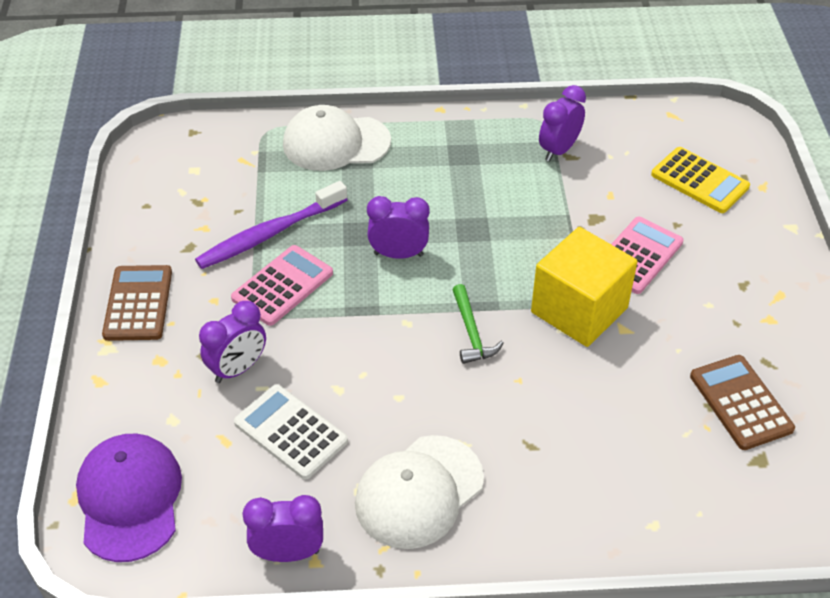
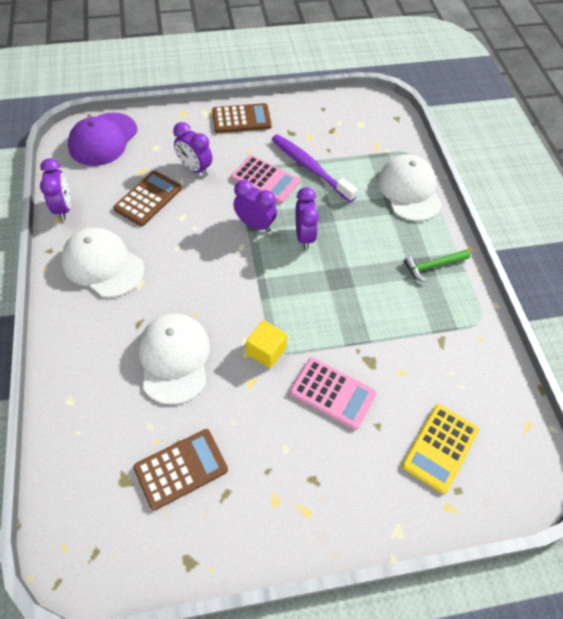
camera: 80 degrees right, 10 degrees up
(129, 499) = (103, 139): purple cap -> purple cap turned 135 degrees clockwise
(291, 432) = (148, 198): white calculator -> brown calculator
(471, 332) = (236, 283): green hammer -> green hammer (433, 266)
(559, 150) = (446, 332): purple clock -> purple clock (255, 225)
(579, 310) = (266, 351): yellow cube -> yellow cube, size x0.53
(589, 405) = (174, 358): none -> white cap

